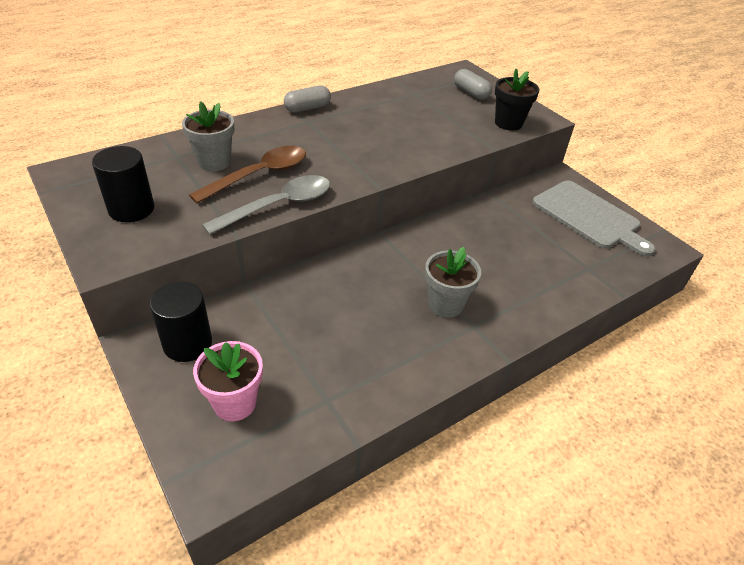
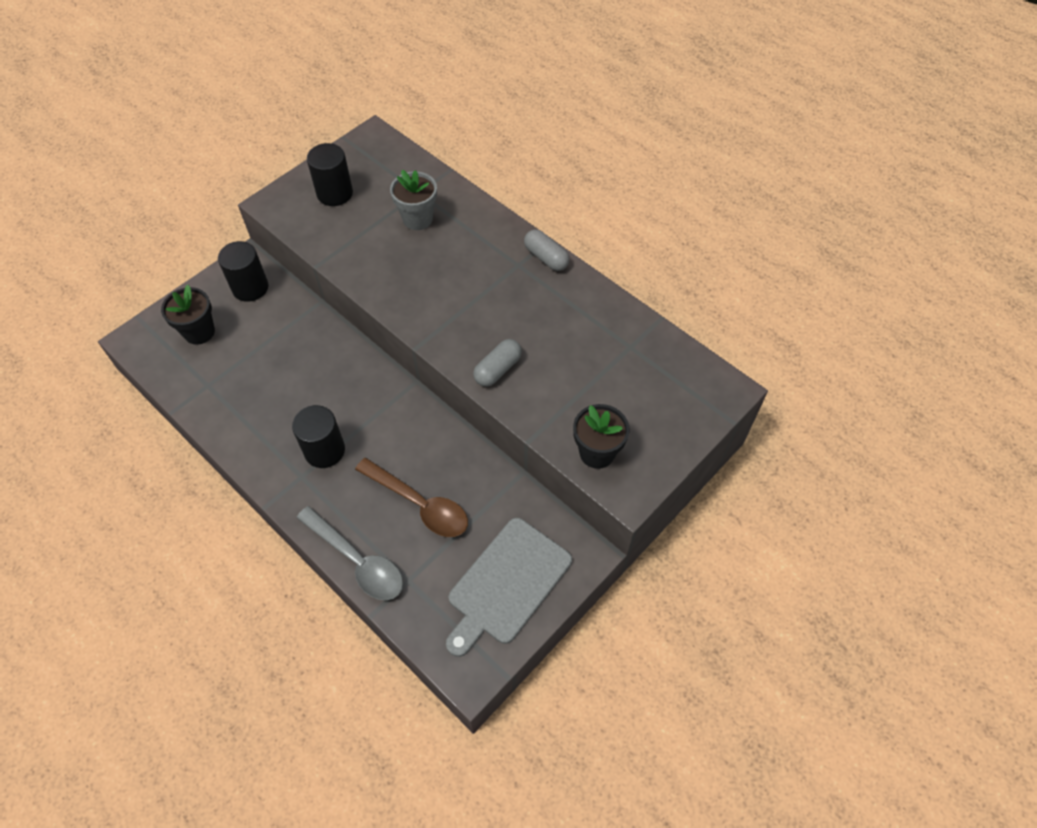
camera: 80 degrees right, 15 degrees up
(235, 403) = (199, 332): pink flower pot -> black flower pot
(259, 175) = (407, 255): brown spoon -> brown spoon (419, 504)
(279, 206) = (364, 281): grey spoon -> grey spoon (357, 561)
(445, 304) = (324, 450): grey flower pot -> black cylinder
(471, 93) = (660, 405): grey capsule -> grey capsule (497, 369)

